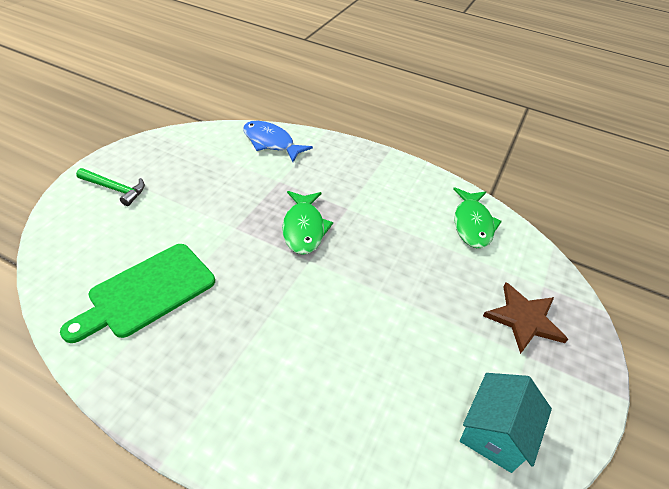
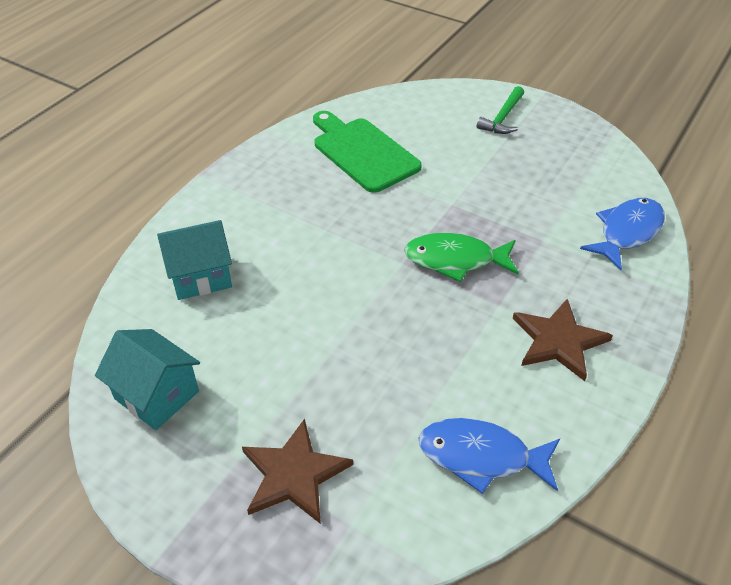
camera: 100 degrees right, 0 degrees up
(342, 424) = (200, 276): none -> turquoise house
(374, 183) = (558, 341): none -> brown star
(472, 224) = (481, 456): green fish -> blue fish

